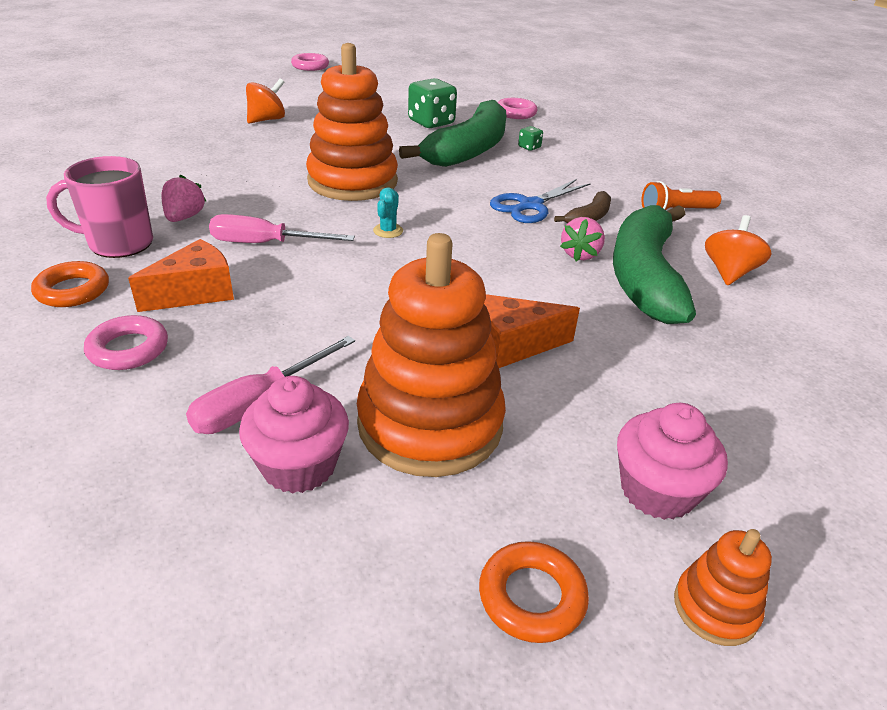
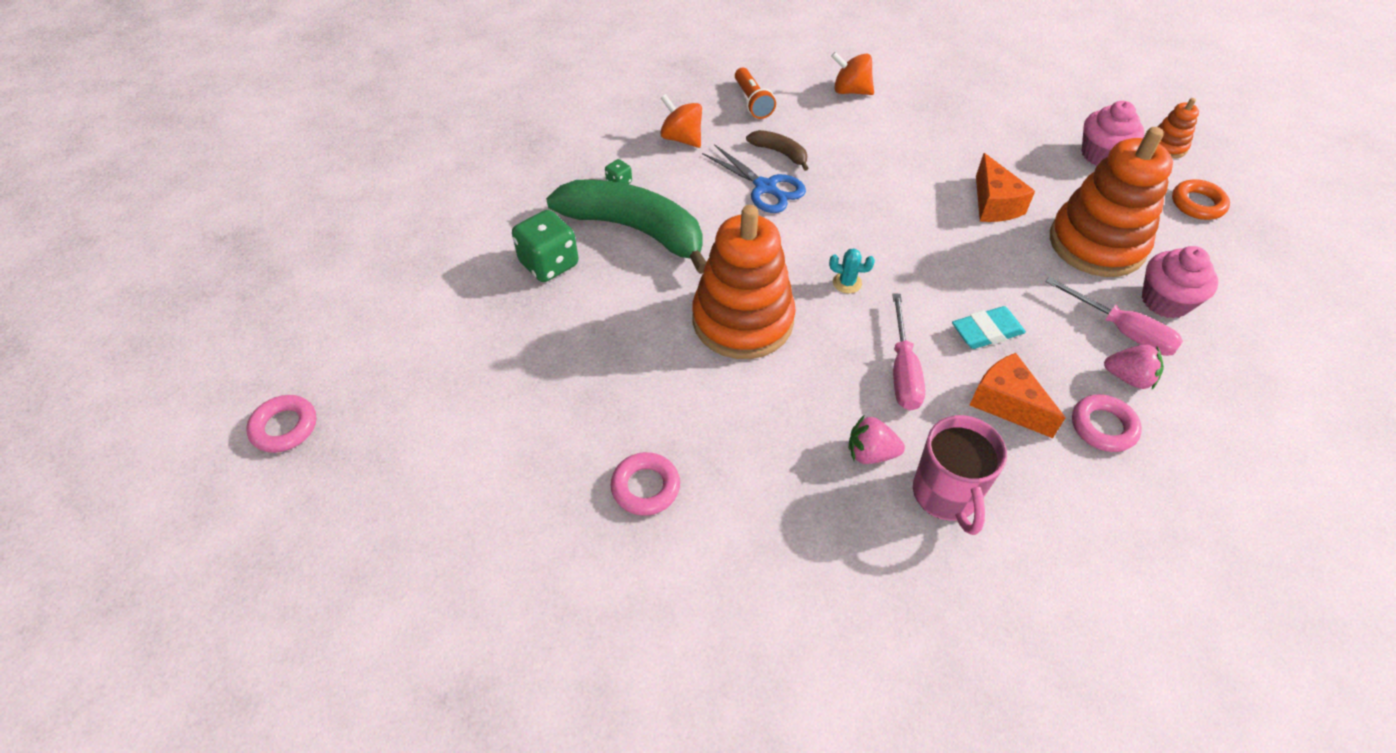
camera: 90 degrees left, 15 degrees up
(73, 290) = (1042, 502): orange ring -> none
(267, 120) = (554, 438): orange spinning top -> orange spinning top (682, 138)
(296, 299) = (986, 331): none -> turquoise eraser
(515, 113) = (508, 189): pink ring -> pink ring (645, 487)
(580, 254) = (849, 163): pink strawberry -> pink strawberry (1128, 378)
(644, 276) = (872, 132): green banana -> none

